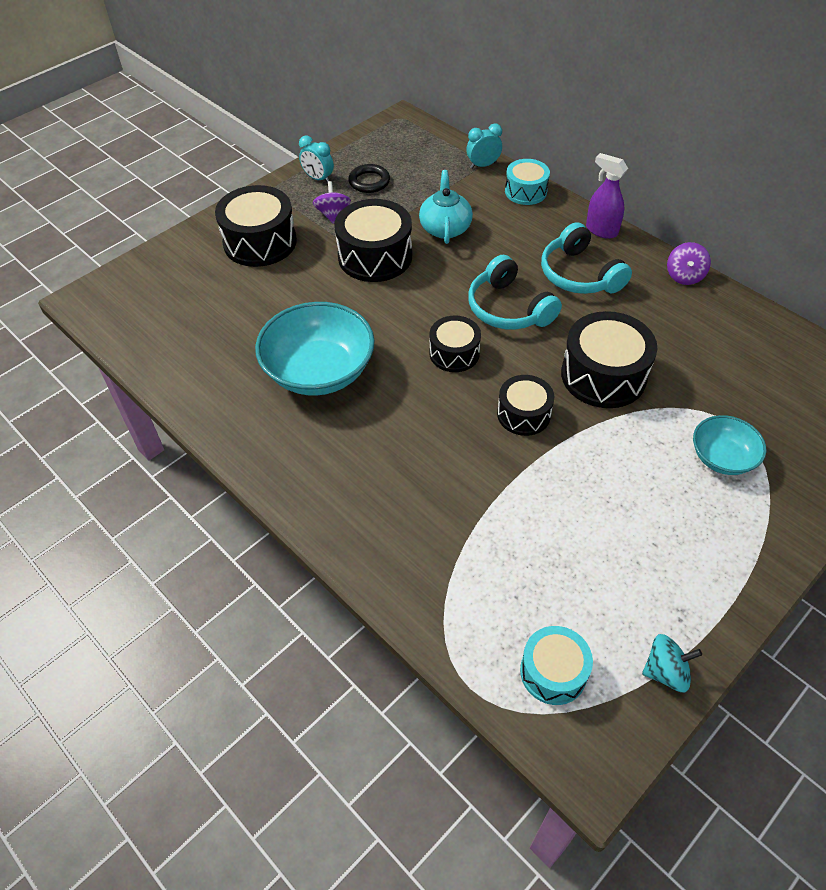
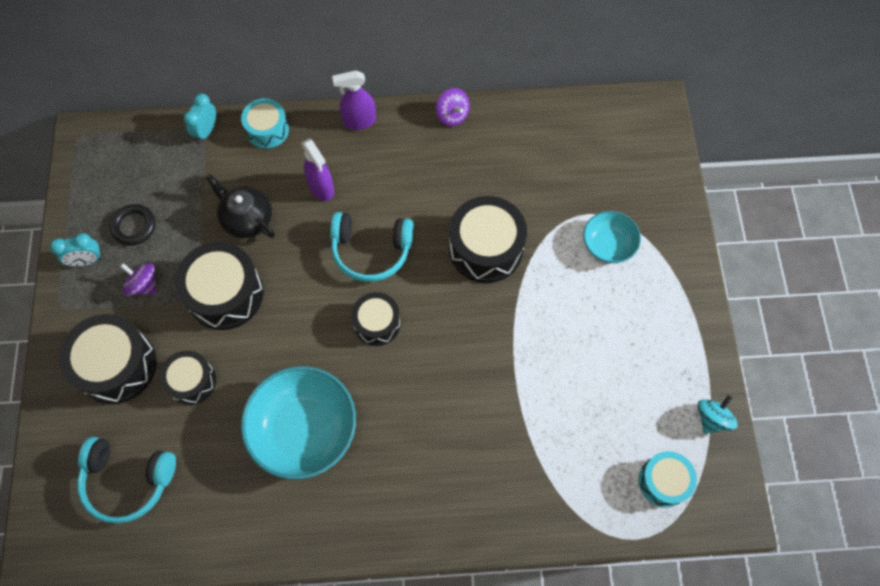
camera: 50 degrees left, 15 degrees up
(445, 228) = (247, 219): turquoise teapot -> black teapot
(520, 248) = (321, 188): none -> purple spray bottle
(523, 414) = (471, 327): black drum -> black drum (192, 381)
(579, 275) = (386, 176): turquoise headphones -> turquoise headphones (128, 481)

